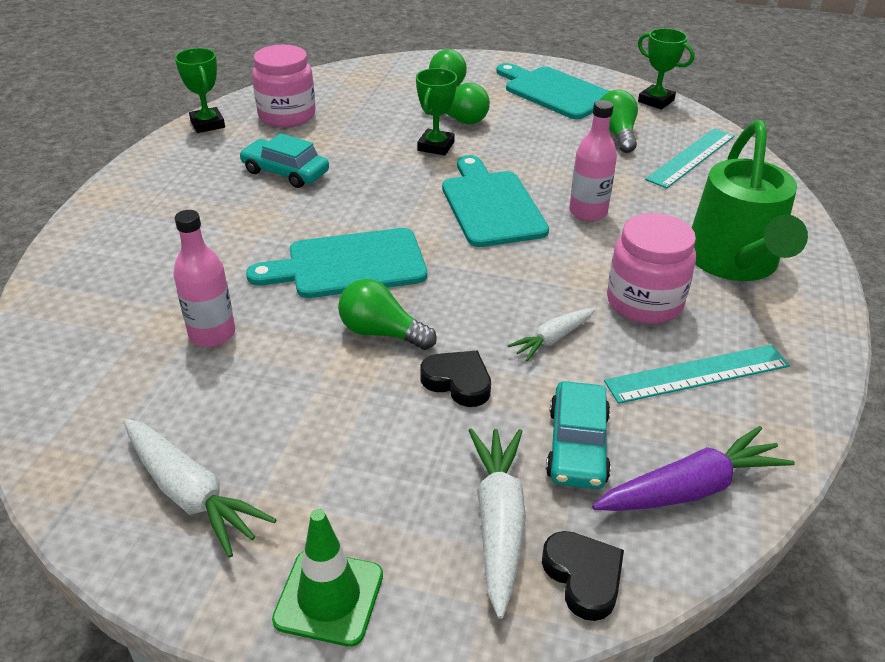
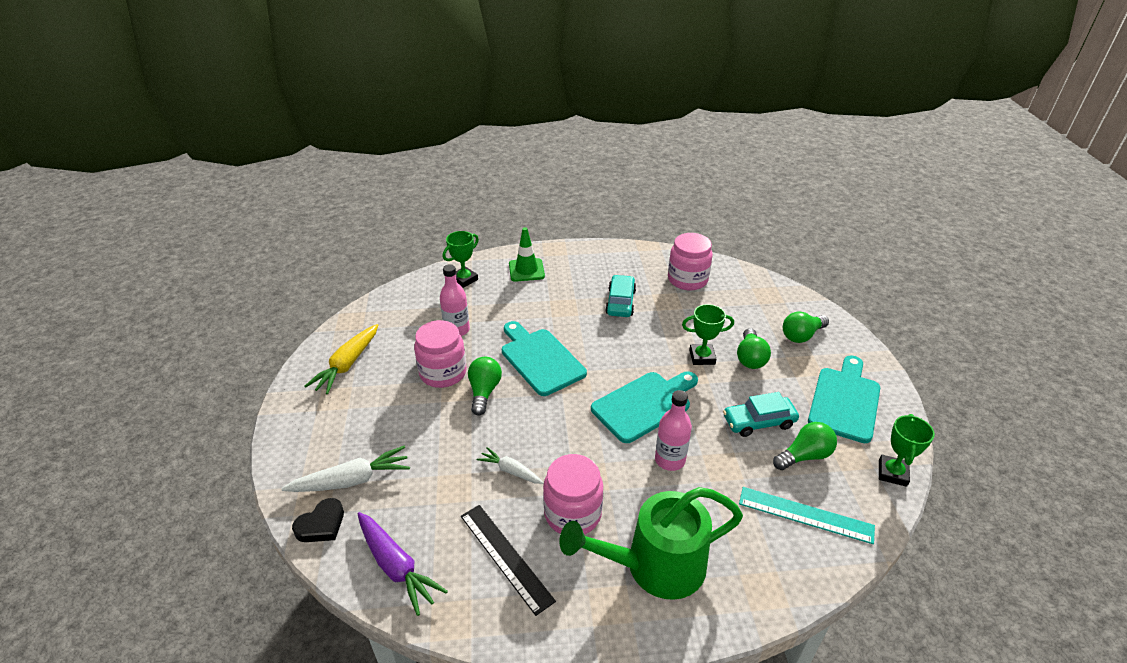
camera: 70 degrees right, 0 degrees up
(190, 494) = (347, 364): white carrot -> yellow carrot
(207, 124) = (651, 254): green trophy -> green trophy (464, 279)
(307, 369) = (443, 373): none -> pink jar
(329, 597) = (296, 430): green traffic cone -> green traffic cone (526, 270)
(458, 382) = (454, 436): black heart -> none
(577, 445) = (417, 503): turquoise car -> turquoise car (759, 421)
(697, 374) = (505, 557): turquoise ruler -> black ruler

